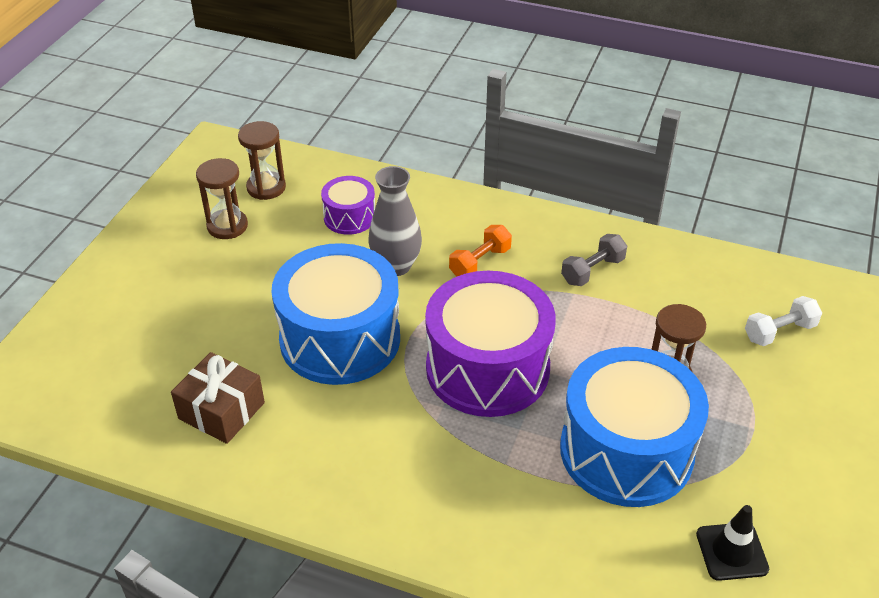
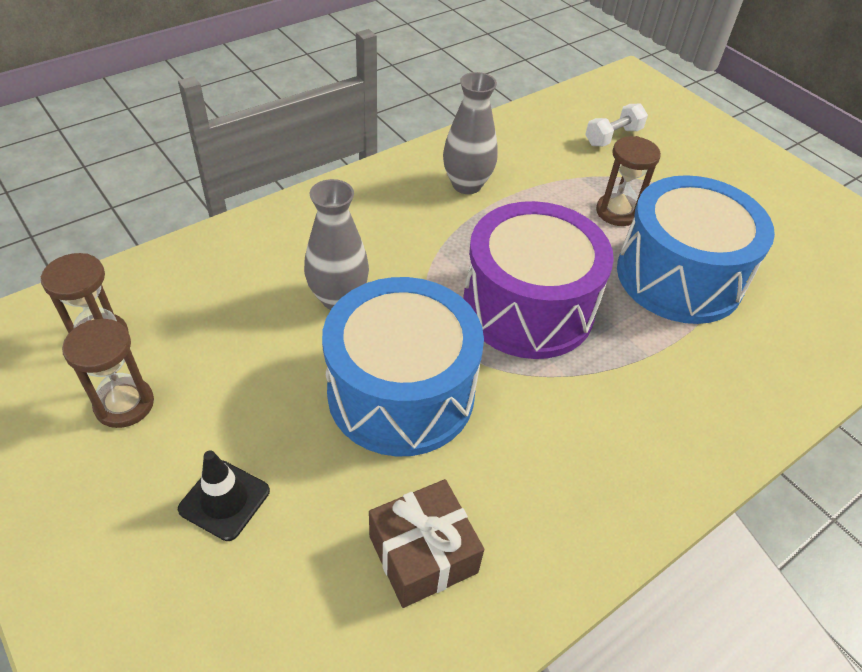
camera: 60 degrees left, 5 degrees up
(349, 217) = (230, 295): purple drum -> none
(480, 262) = (391, 241): orange dumbbell -> none
(592, 271) = (466, 185): grey dumbbell -> grey vase
(731, 551) = (807, 278): black traffic cone -> black traffic cone (224, 500)
(779, 332) = (613, 137): white dumbbell -> white dumbbell turned 45 degrees clockwise

